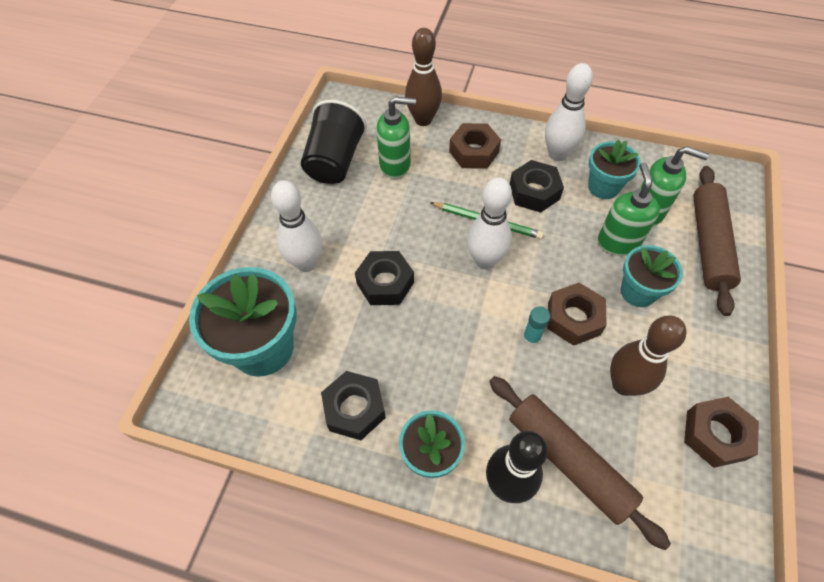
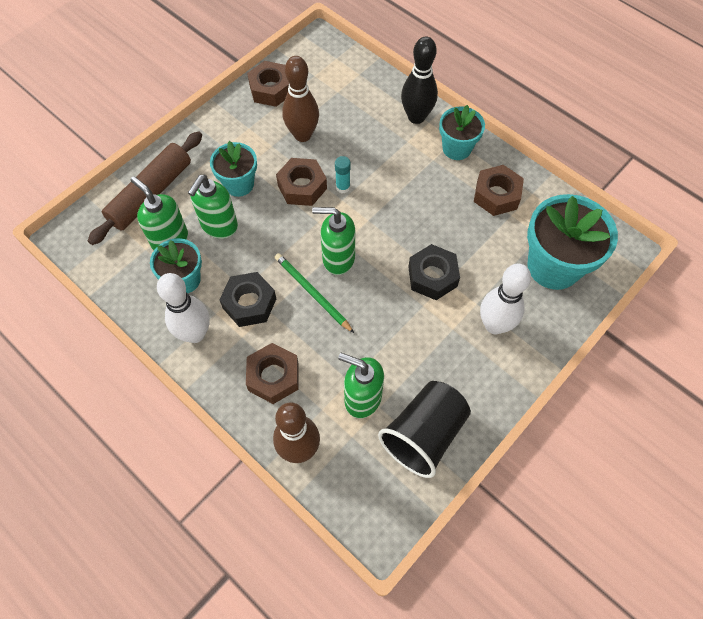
camera: 155 degrees left, 5 degrees up
(354, 409) = (496, 195): black nut -> brown nut
(485, 261) = (338, 258): white bowling pin -> green soap dispenser
(568, 461) = (371, 112): brown rolling pin -> none

